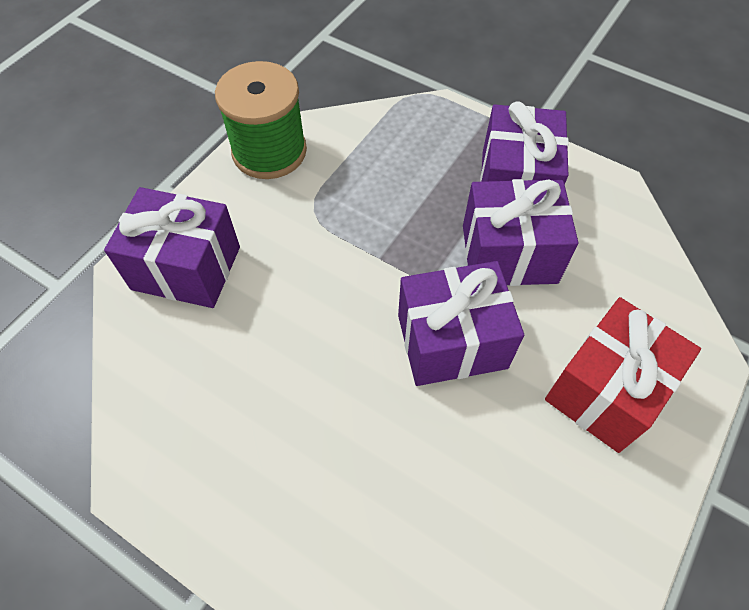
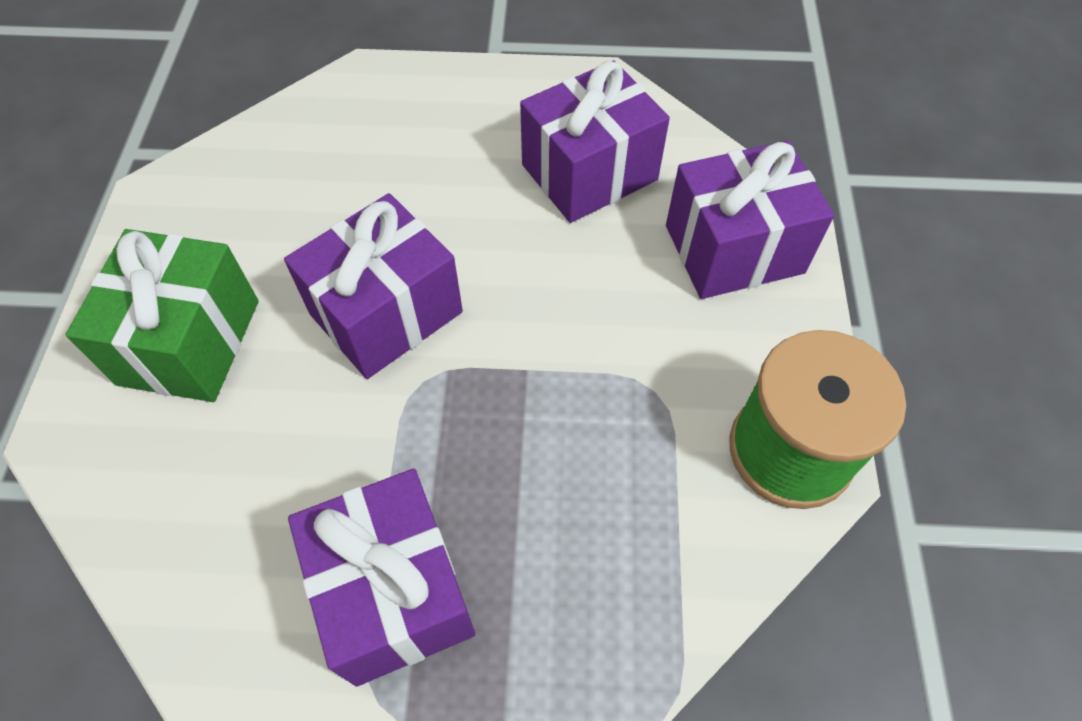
camera: 150 degrees right, 0 degrees up
(509, 254) = (360, 460): purple gift -> purple gift (589, 172)
(605, 390) = (190, 342): red gift -> green gift

